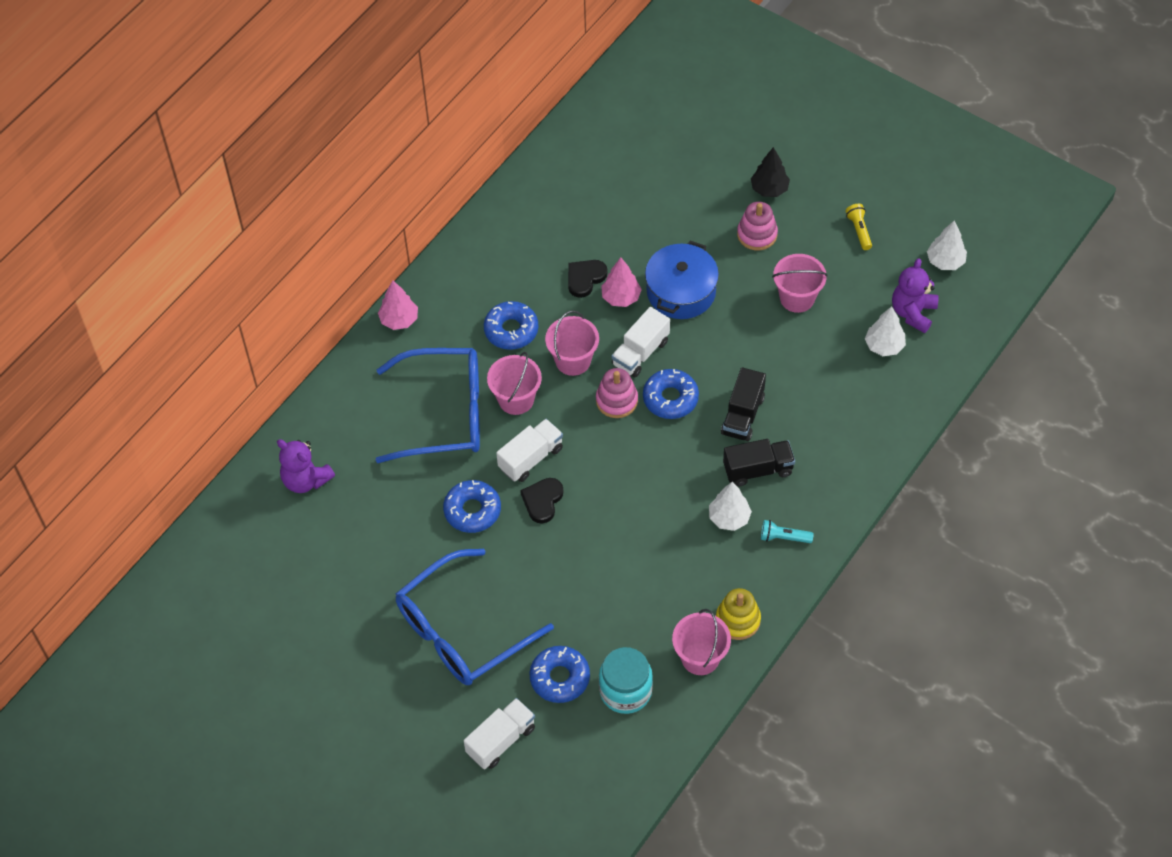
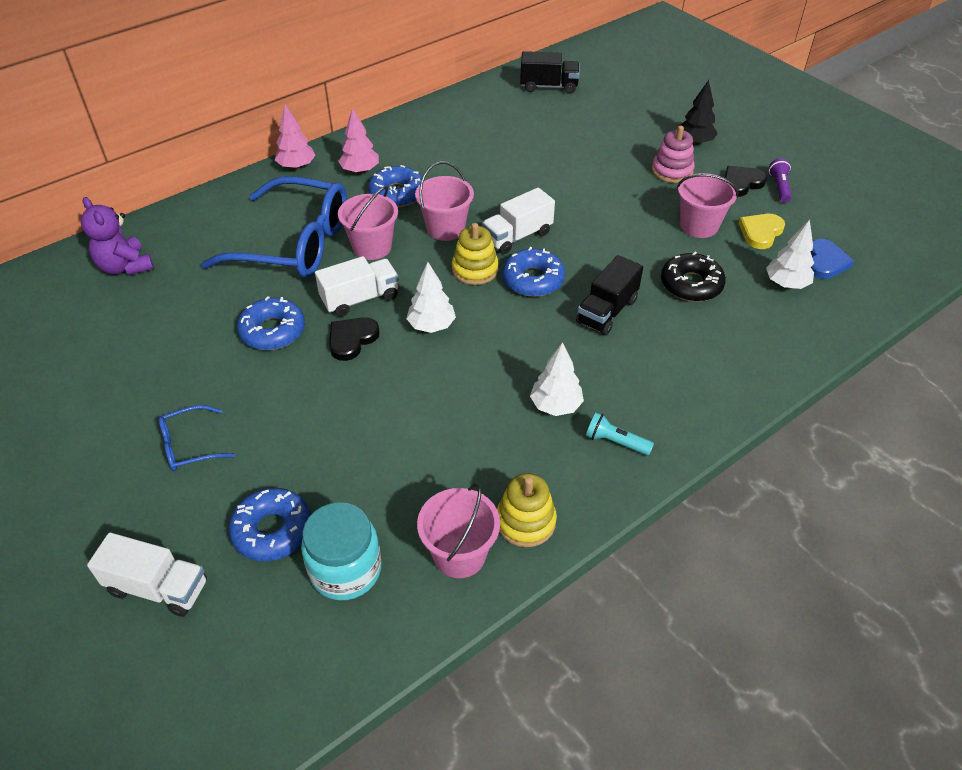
camera: 15 degrees right, 10 degrees down
(462, 630) = (189, 445): blue glasses -> blue glasses, size x0.44
(501, 740) = (158, 587): white truck -> white truck turned 45 degrees clockwise
(585, 278) = (488, 171): black heart -> black heart (741, 183)
(616, 400) = (475, 269): pink stacking toy -> yellow stacking toy
(621, 297) = (516, 191): pink tree -> pink tree (360, 171)
(681, 291) = (579, 198): blue pot -> none
(758, 470) = (607, 365): black truck -> black truck (548, 86)
(805, 368) = (691, 284): none -> black donut
(852, 292) = (760, 232): none -> yellow heart
(859, 230) = (779, 187): yellow flashlight -> purple flashlight
(913, 313) = (825, 262): purple teddy bear -> blue heart
(945, 261) = (869, 228): white tree -> white tree (431, 326)

